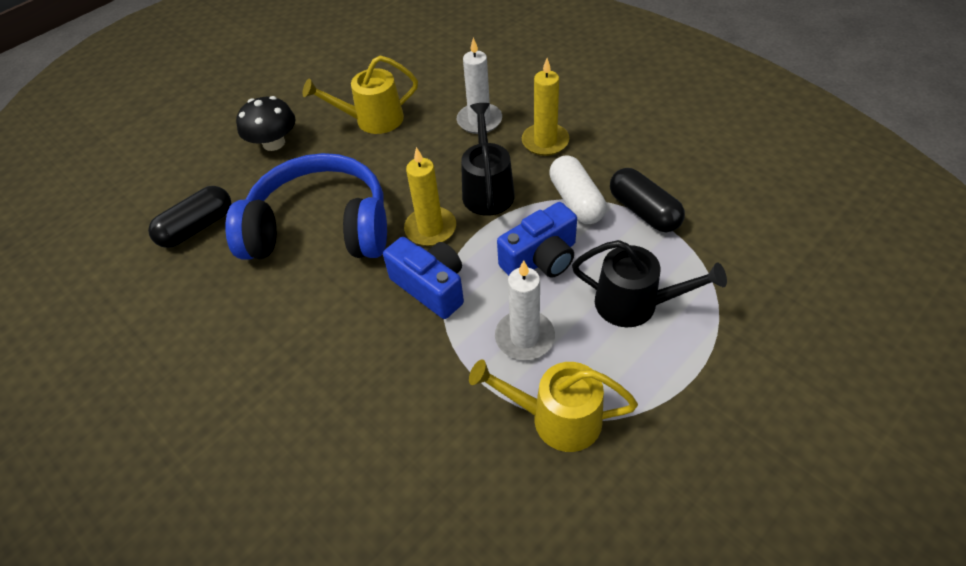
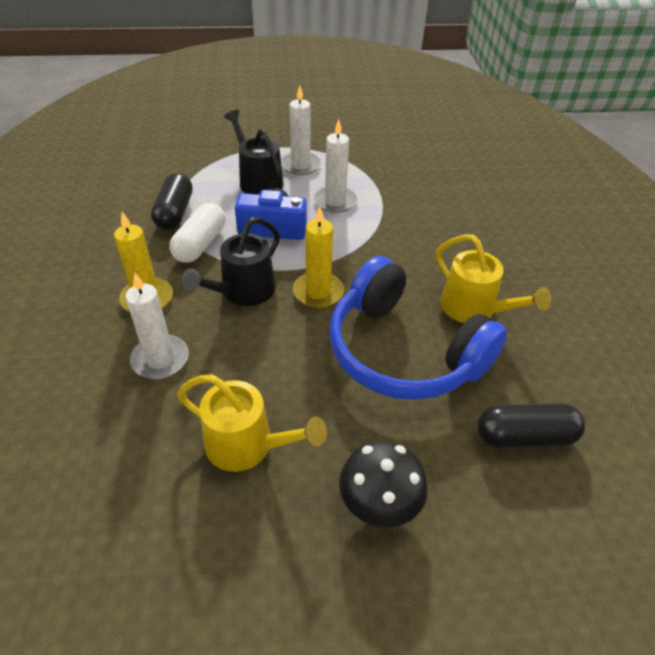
camera: 145 degrees left, 5 degrees down
(431, 287) = (360, 256): blue camera -> none
(556, 418) = (361, 168): yellow watering can -> yellow watering can (474, 309)
(626, 364) = (300, 165): none -> white candle

